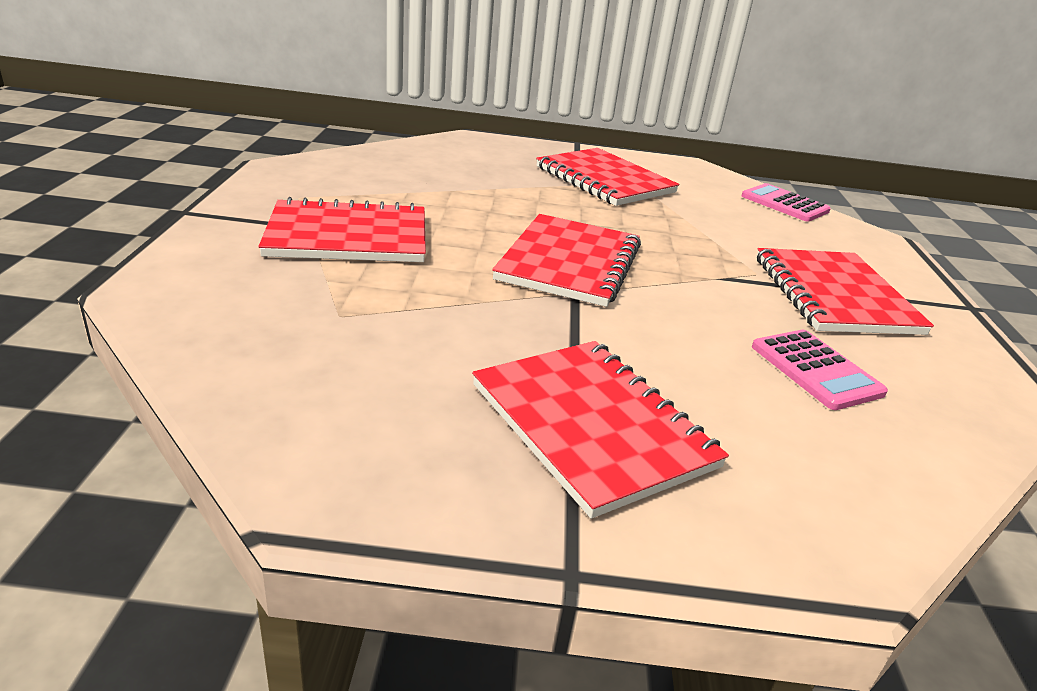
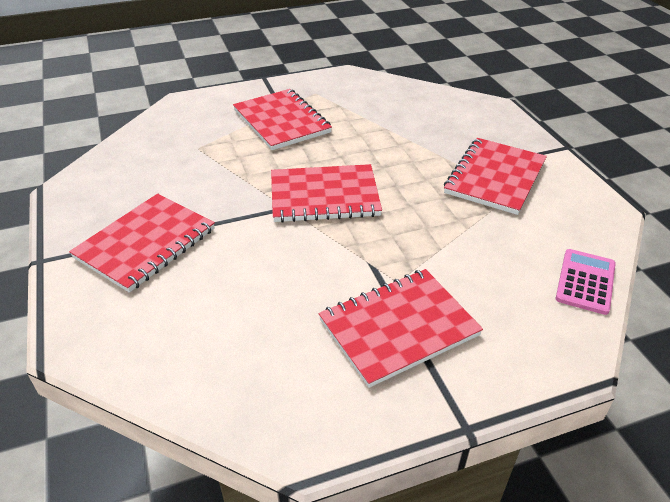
camera: 70 degrees right, 10 degrees up
(815, 370) = (262, 324): pink calculator -> none

